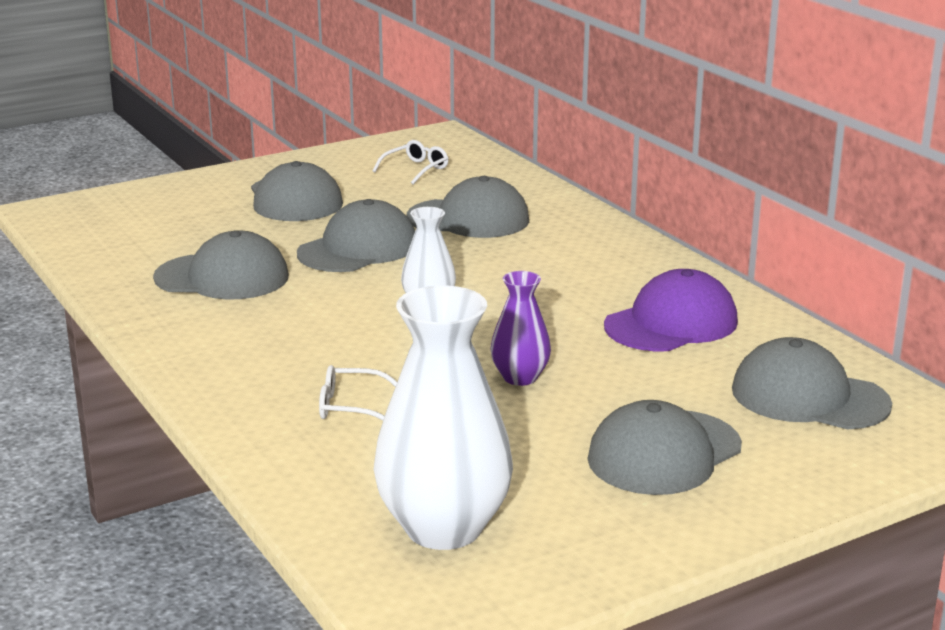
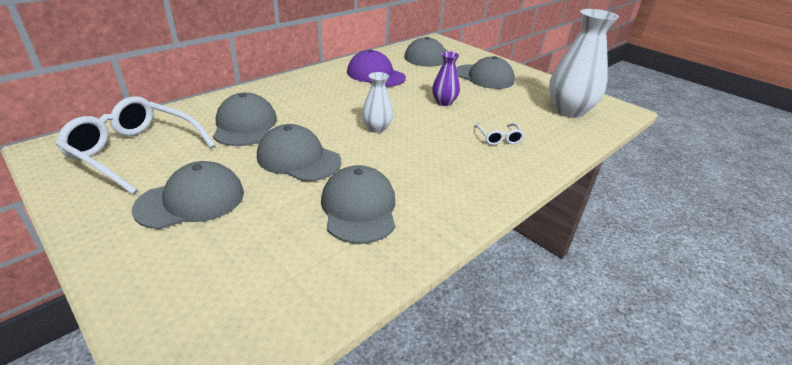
camera: 105 degrees left, 10 degrees up
(415, 169) = (135, 152): white glasses -> white glasses, size x2.21

